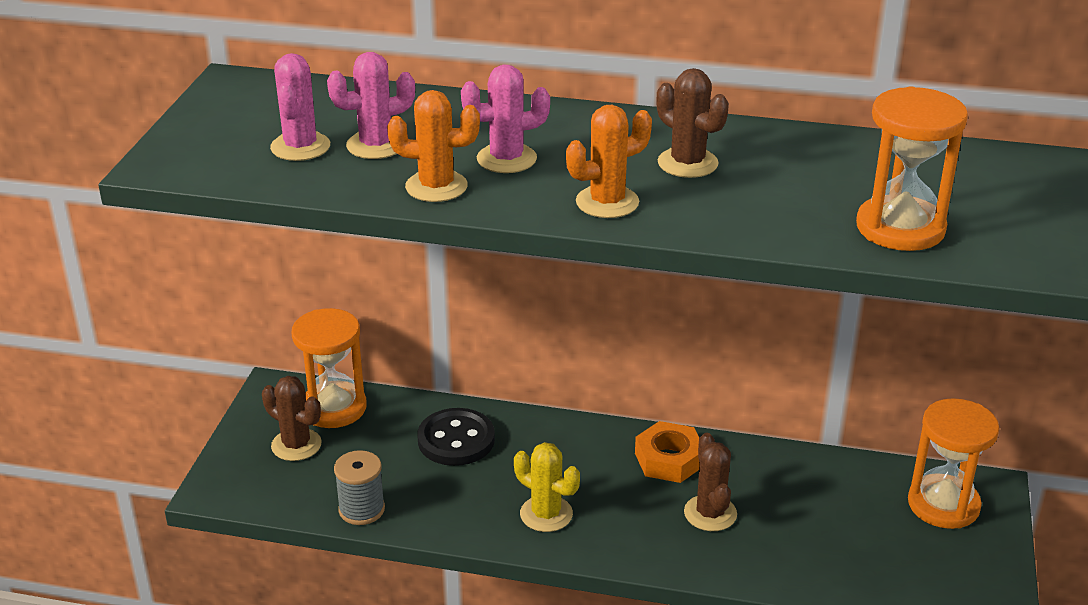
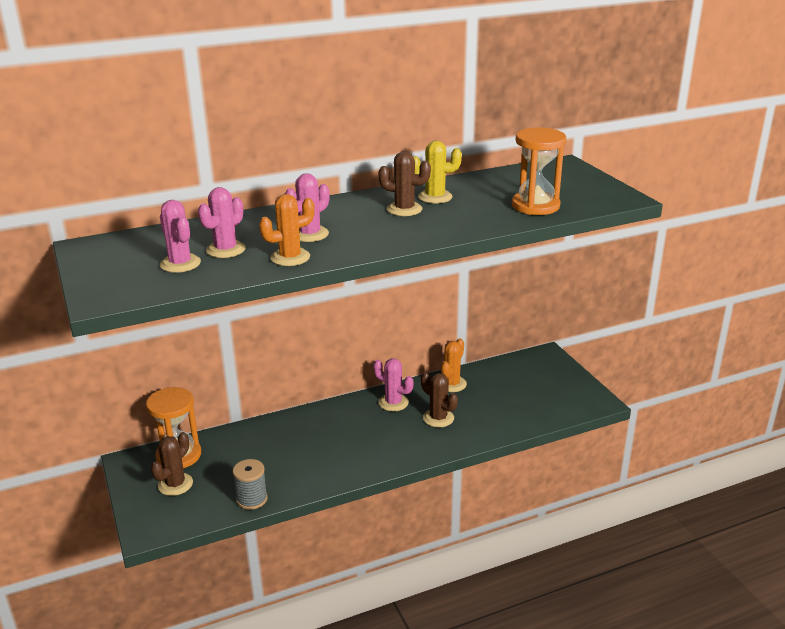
camera: 35 degrees left, 5 degrees down
(296, 445) = (175, 484): brown cactus -> brown cactus turned 60 degrees counterclockwise
(456, 440) = (270, 441): black button -> none
(546, 514) = (357, 455): yellow cactus -> yellow cactus (435, 197)
(607, 202) = (390, 237): orange cactus -> orange cactus (451, 384)
(669, 459) = (393, 402): orange nut -> pink cactus
(943, 505) = (535, 369): orange hourglass -> none

